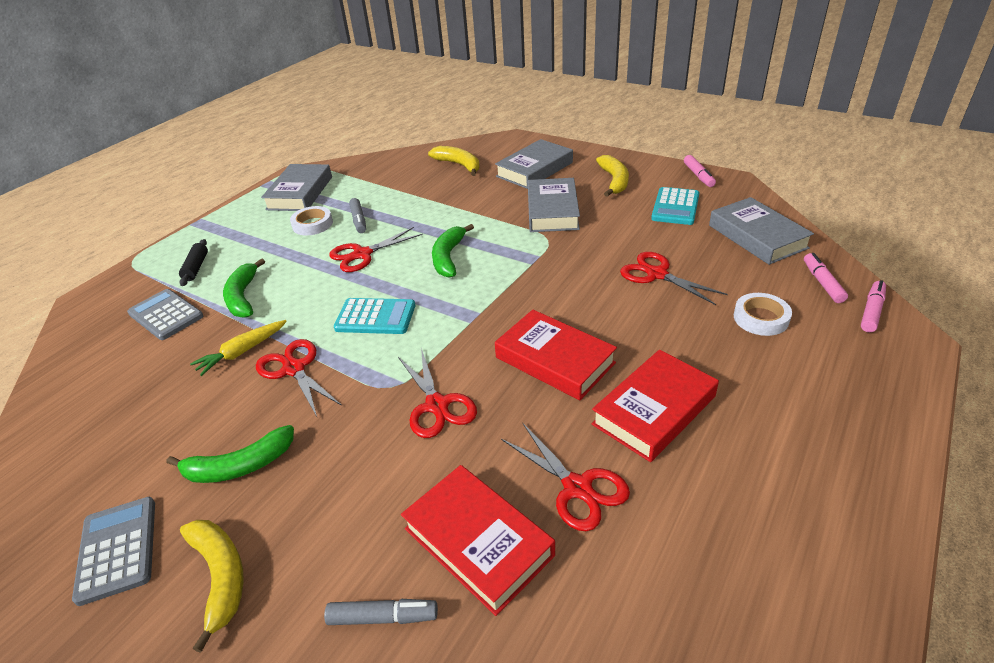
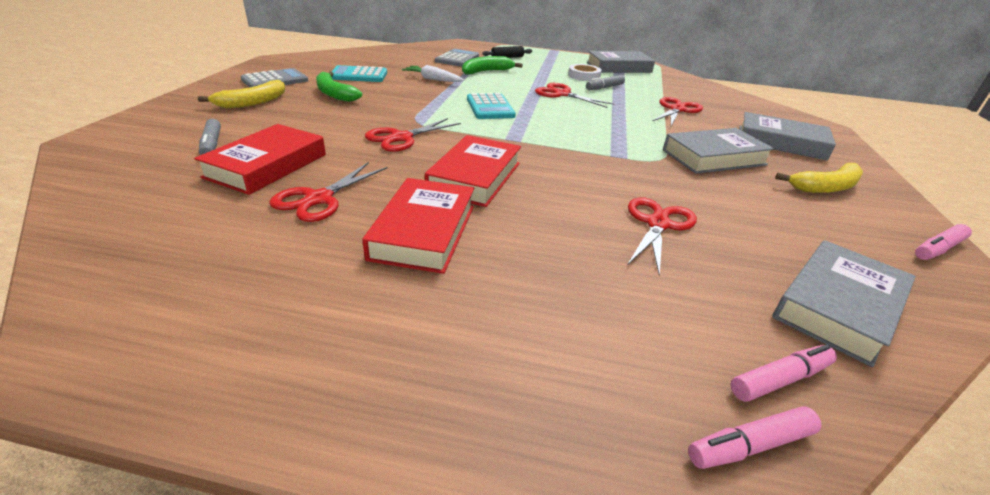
camera: 65 degrees right, 5 degrees down
(242, 352) = (433, 79): yellow carrot -> white carrot
(294, 369) = (423, 93): red scissors -> red scissors (677, 109)
(448, 257) = (586, 122): green banana -> none
(459, 165) = (736, 110): yellow banana -> none
(654, 410) = (424, 231): red book -> red book turned 75 degrees clockwise
(675, 207) = (824, 232): turquoise calculator -> turquoise calculator (358, 75)
(761, 318) = (631, 307): white tape -> none
(871, 311) = (750, 445): pink marker -> pink marker turned 150 degrees clockwise

